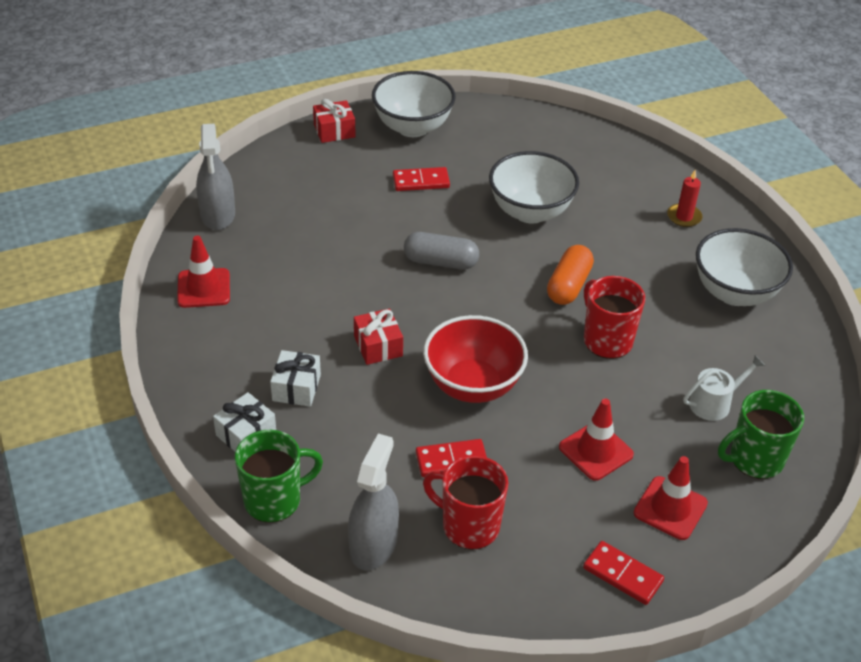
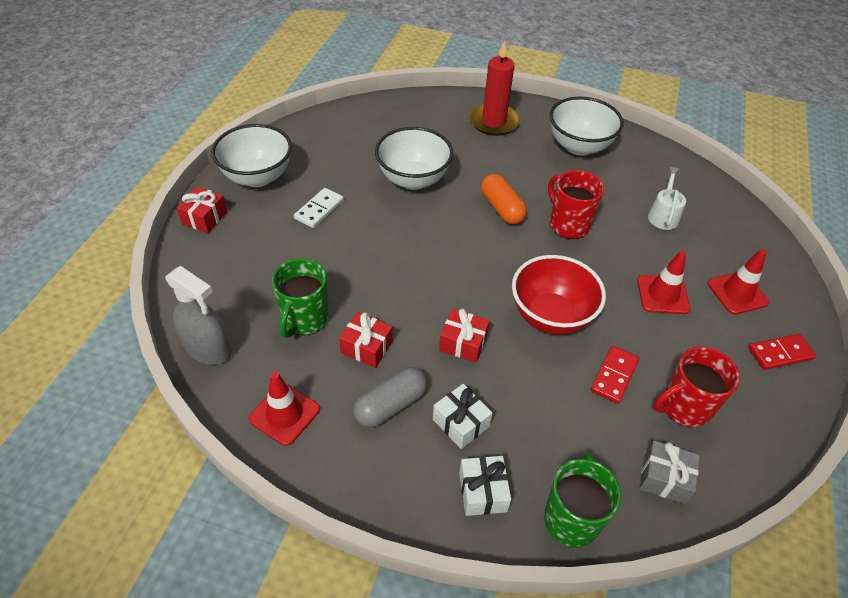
camera: 50 degrees left, 5 degrees up
(310, 294) = (366, 347): none -> red gift
(373, 544) = (664, 478): grey spray bottle -> grey gift
(421, 181) = (319, 210): red domino -> white domino
(440, 262) = (412, 253): grey capsule -> grey capsule (390, 405)
(606, 340) = (568, 224): red mug -> red mug turned 45 degrees clockwise
(684, 217) = (493, 122): red candle -> red candle, size x1.86
(754, 459) = (723, 230): green mug -> green mug (305, 319)

